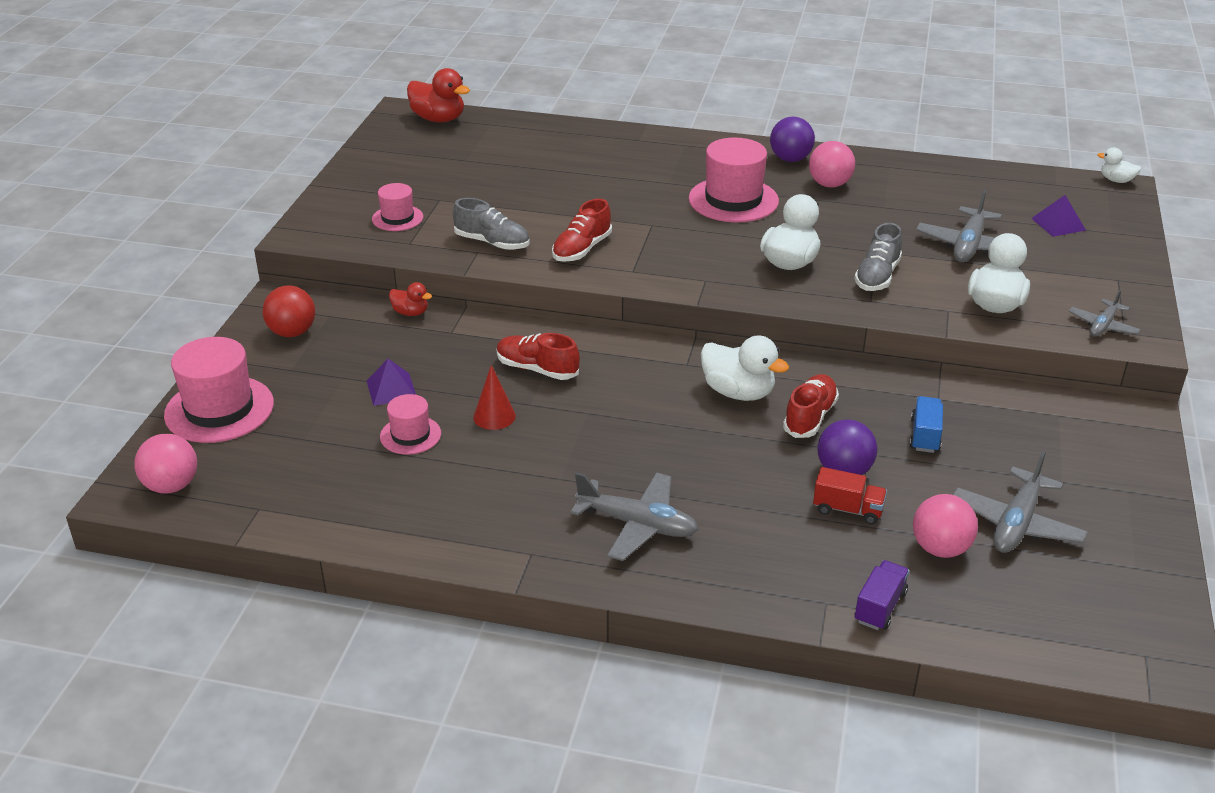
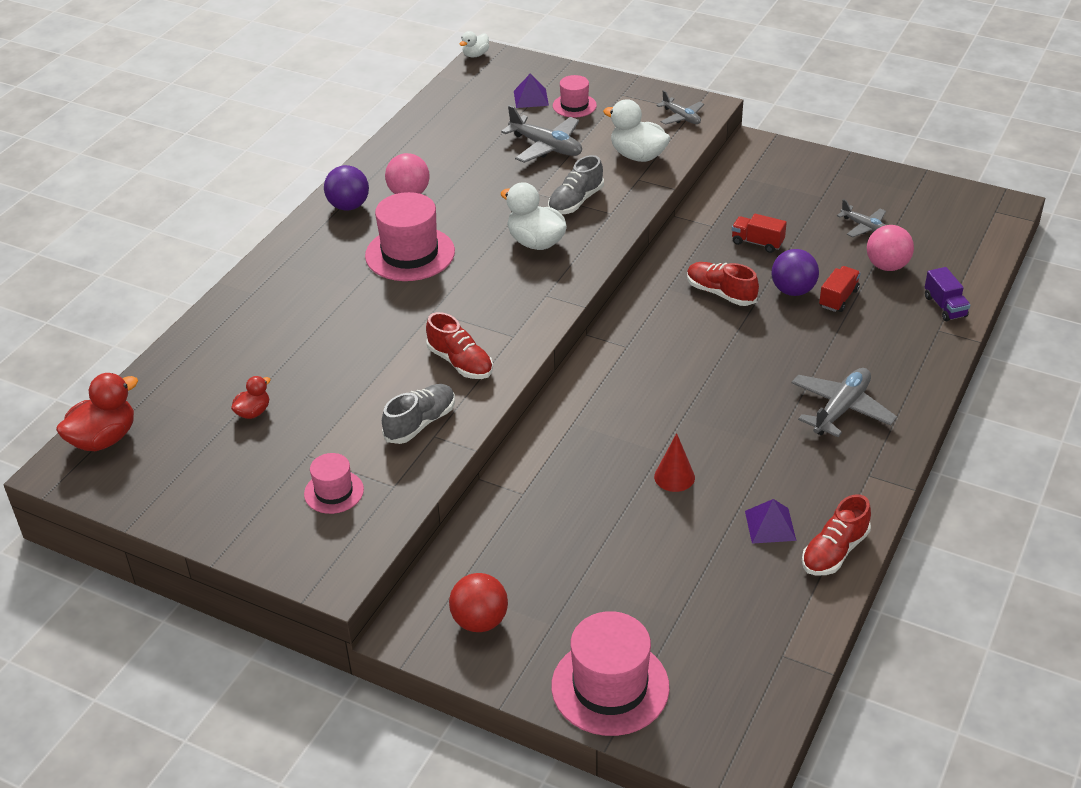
camera: 75 degrees left, 5 degrees up
(171, 486) = (735, 726): pink ball -> none
(391, 389) = (610, 546): purple pyramid -> purple pyramid (770, 525)
(410, 313) = (475, 521): red duck -> red duck (253, 412)
(410, 435) = (690, 537): pink hat -> pink hat (574, 105)
(537, 369) = (607, 440): red shoe -> red shoe (834, 551)
(738, 392) = (677, 324): white duck -> none
(877, 276) = (575, 202): grey shoe -> grey shoe turned 90 degrees clockwise
(880, 607) = (945, 306): purple truck -> purple truck turned 150 degrees counterclockwise
(925, 436) = (757, 243): blue truck -> red truck
(1016, 523) = (864, 227): grey plane -> grey plane, size x0.61

